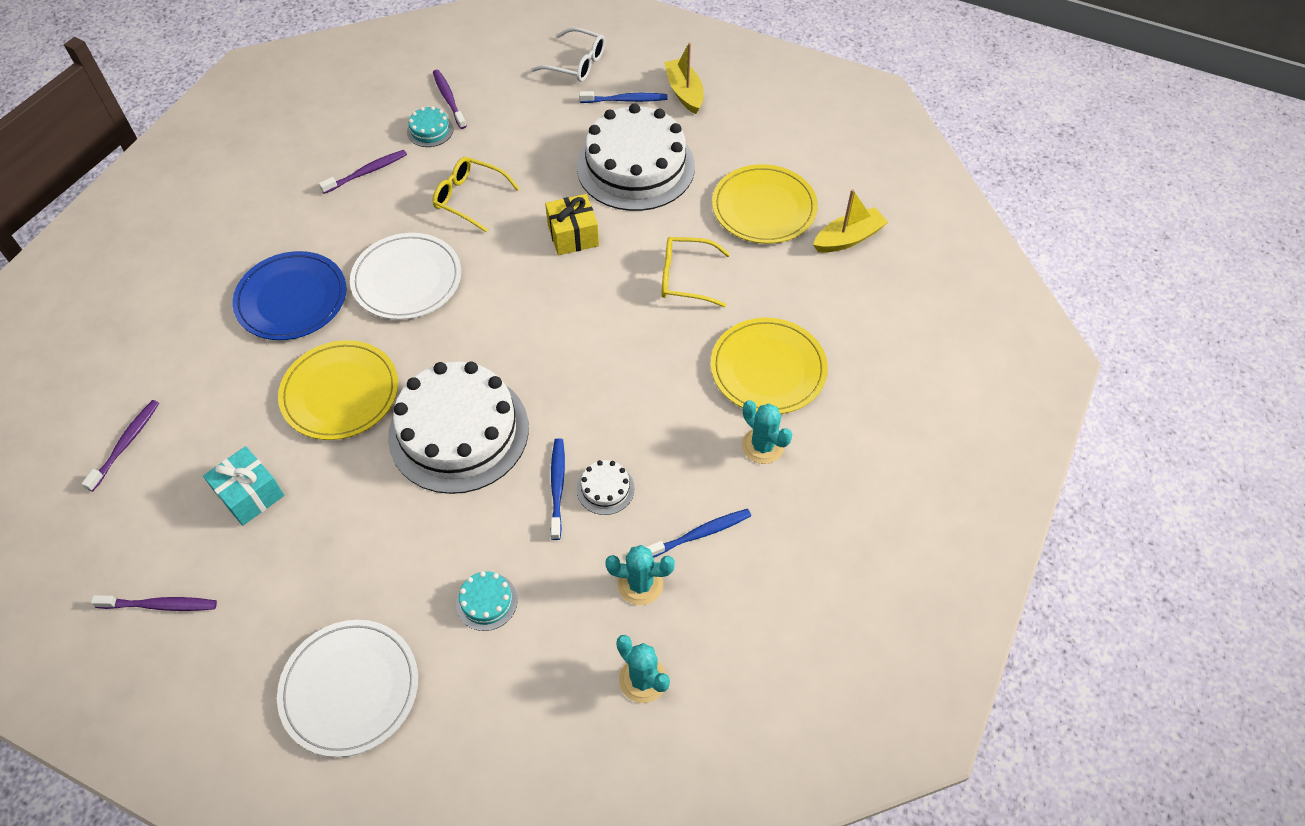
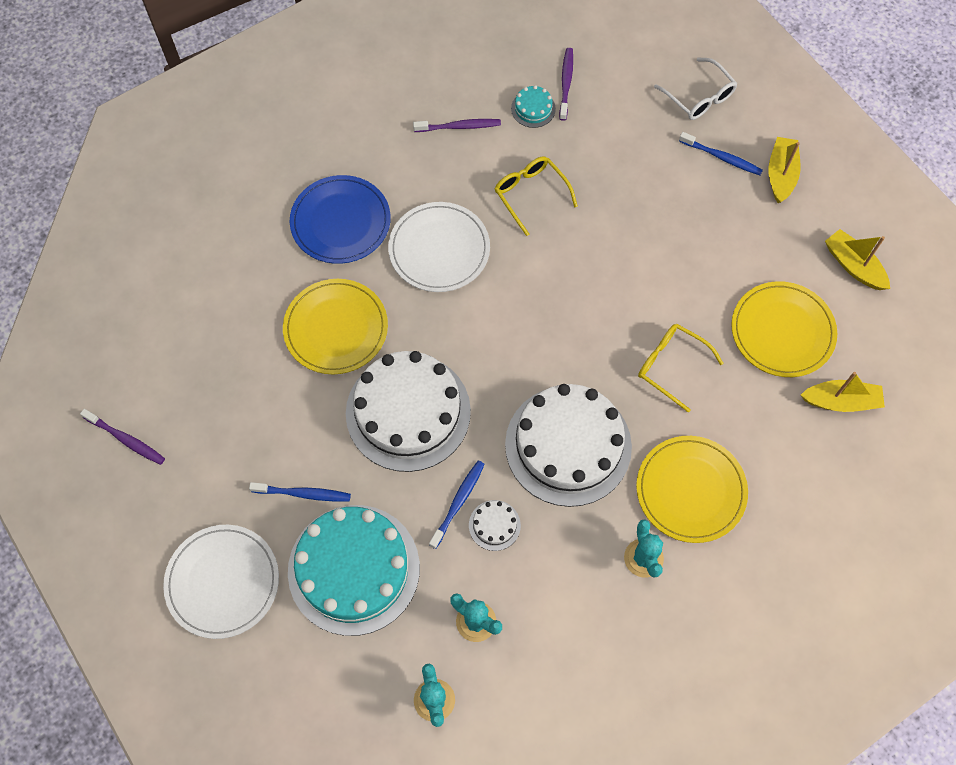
camera: 30 degrees right, 10 degrees up
(126, 444) = (161, 290): purple toothbrush -> none
(250, 495) = (228, 382): turquoise gift -> none
(486, 601) = (354, 569): turquoise cake -> turquoise cake, size x2.50
(573, 235) = (598, 275): yellow gift -> none
(635, 166) = (691, 232): white cake -> white cake (568, 445)
(700, 534) = (546, 606): blue toothbrush -> blue toothbrush (303, 494)
(790, 134) = (853, 266): none -> yellow boat

